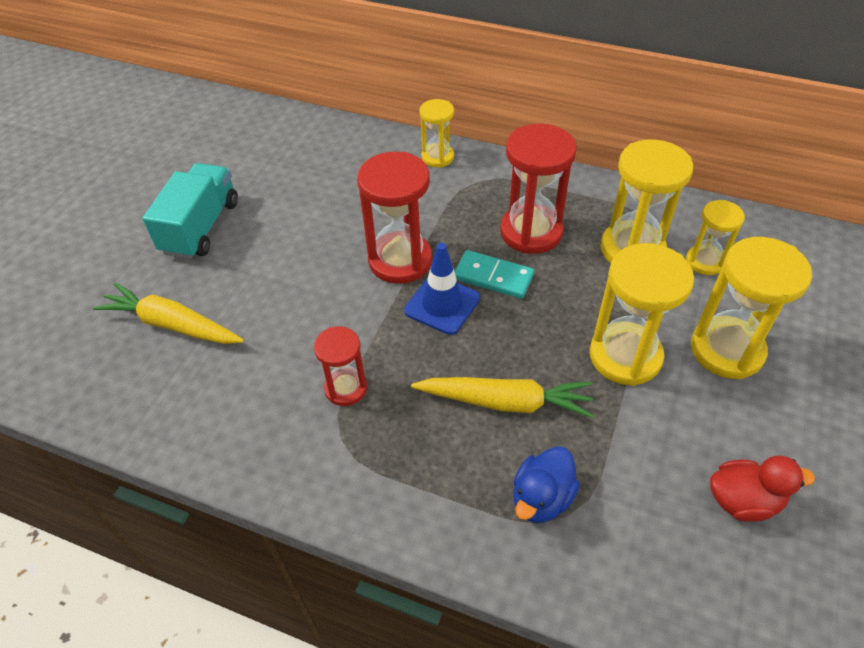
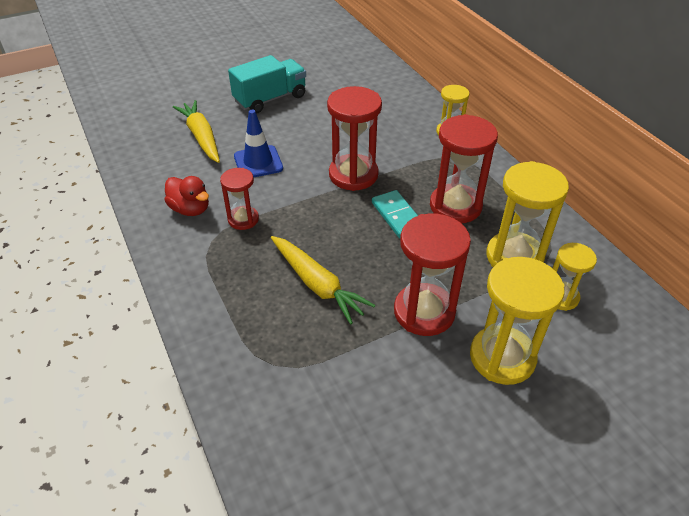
camera: 40 degrees right, 5 degrees down
(442, 304) = (347, 212): blue traffic cone -> blue traffic cone (258, 162)
(541, 498) = (273, 346): blue duck -> none
(625, 356) = (424, 312): yellow hourglass -> red hourglass
(743, 500) = (392, 444): red duck -> red duck (190, 209)

